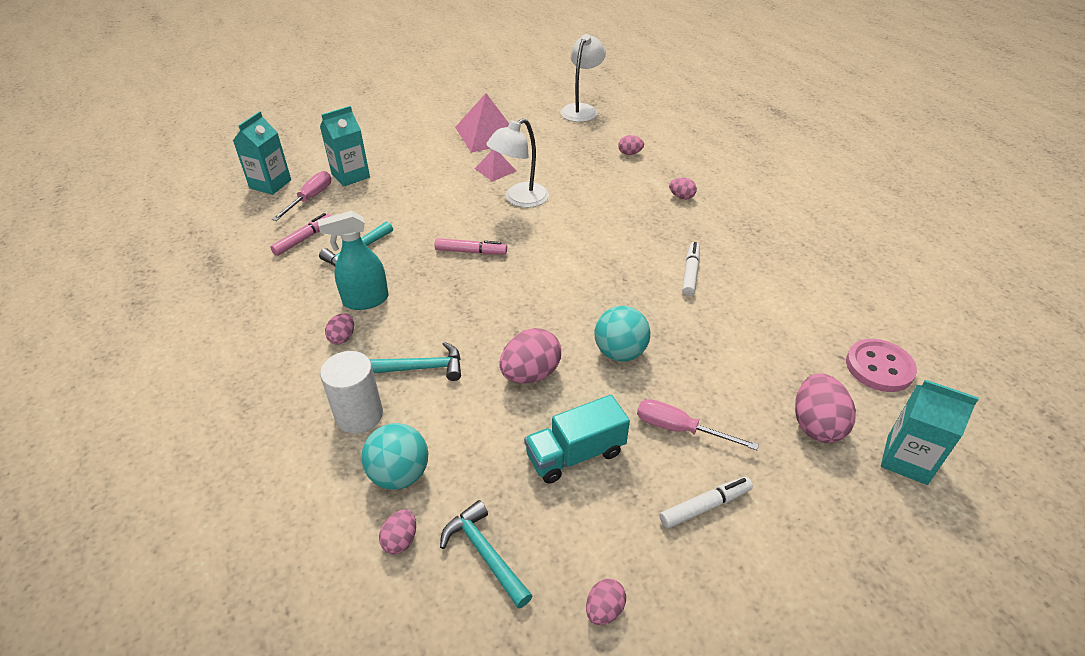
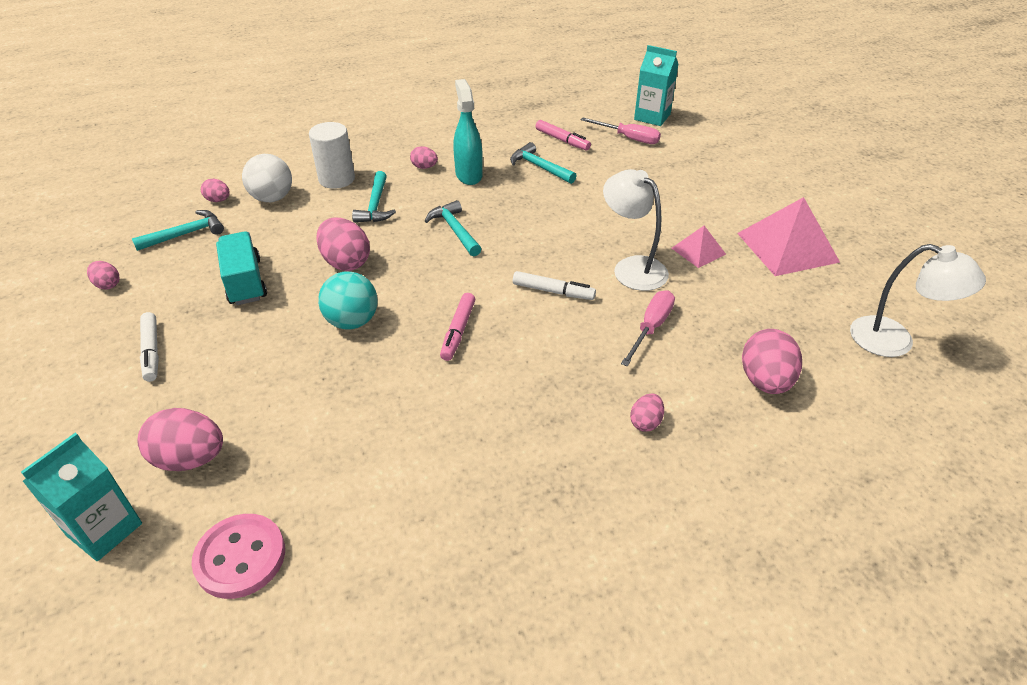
camera: 95 degrees right, 0 degrees up
(350, 175) = (672, 156): turquoise carton -> none
(399, 474) = (272, 198): turquoise ball -> white ball
(470, 301) = (454, 230): none -> turquoise hammer
(471, 251) = (532, 231): pink marker -> pink marker (458, 331)
(630, 153) = (765, 381): pink egg -> pink egg, size x1.86
(679, 429) = (239, 349): pink screwdriver -> pink screwdriver (651, 328)
(690, 273) = (468, 400): white marker -> white marker (553, 291)

